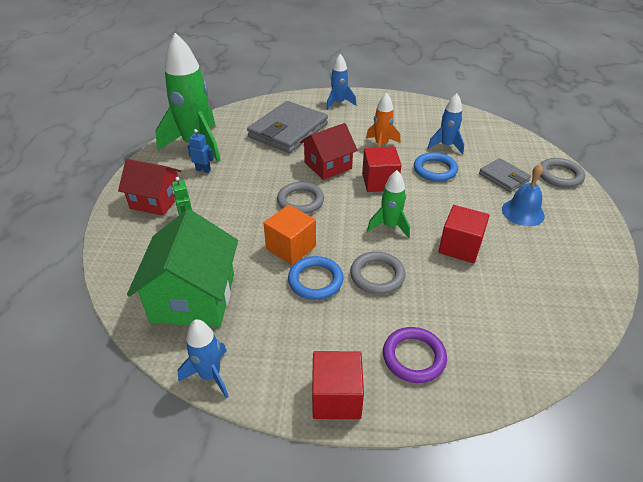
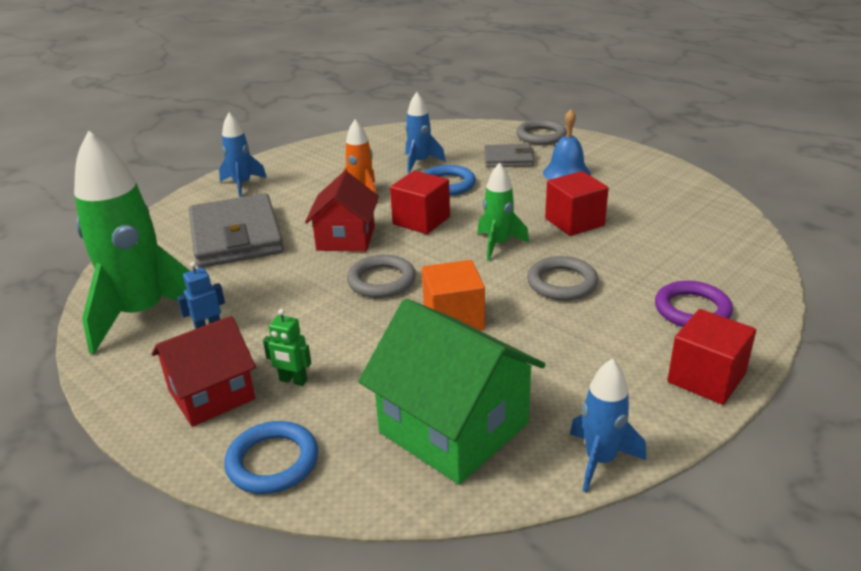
camera: 50 degrees left, 10 degrees down
(315, 280) = (526, 324): blue ring -> blue ring (272, 462)

